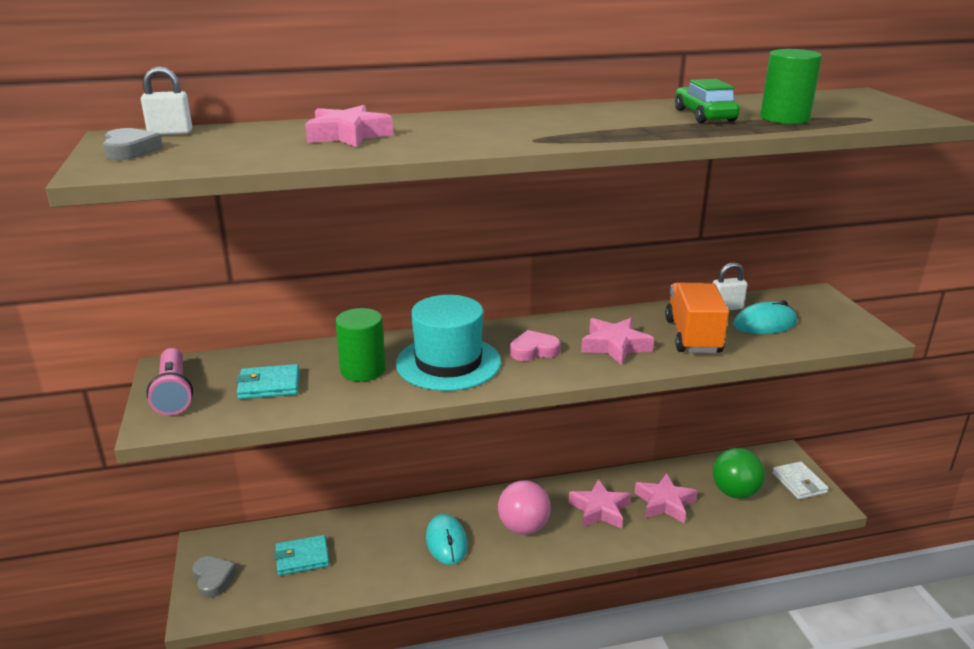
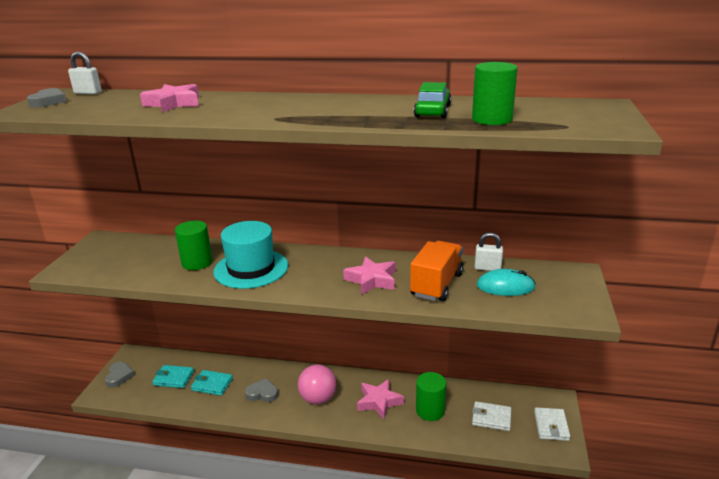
camera: 25 degrees right, 0 degrees up
(173, 393) = (86, 255): pink flashlight -> none
(269, 385) = (137, 261): turquoise wallet -> turquoise wallet (212, 384)
(446, 542) = (262, 393): turquoise mouse -> grey heart
(534, 350) = (313, 272): pink heart -> none
(665, 503) = (430, 410): pink star -> green cylinder
(735, 492) = (491, 418): green ball -> white wallet

